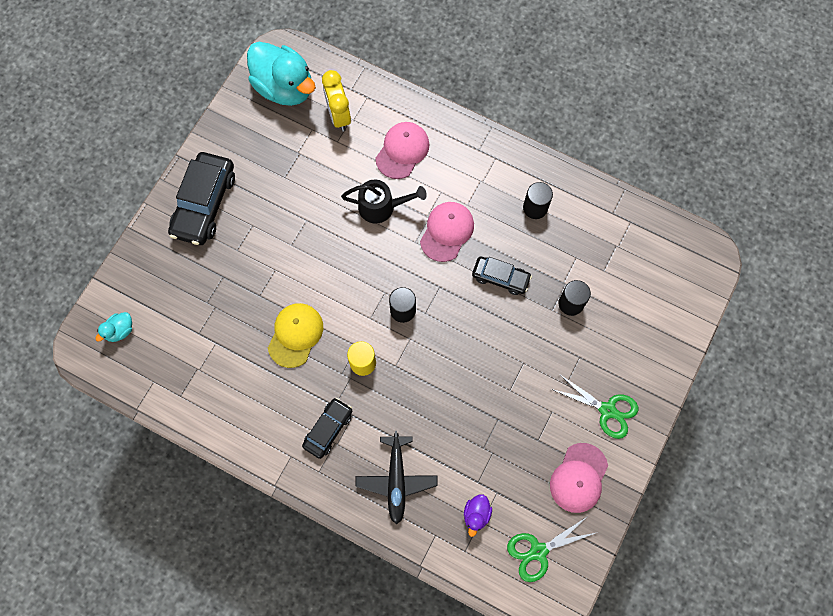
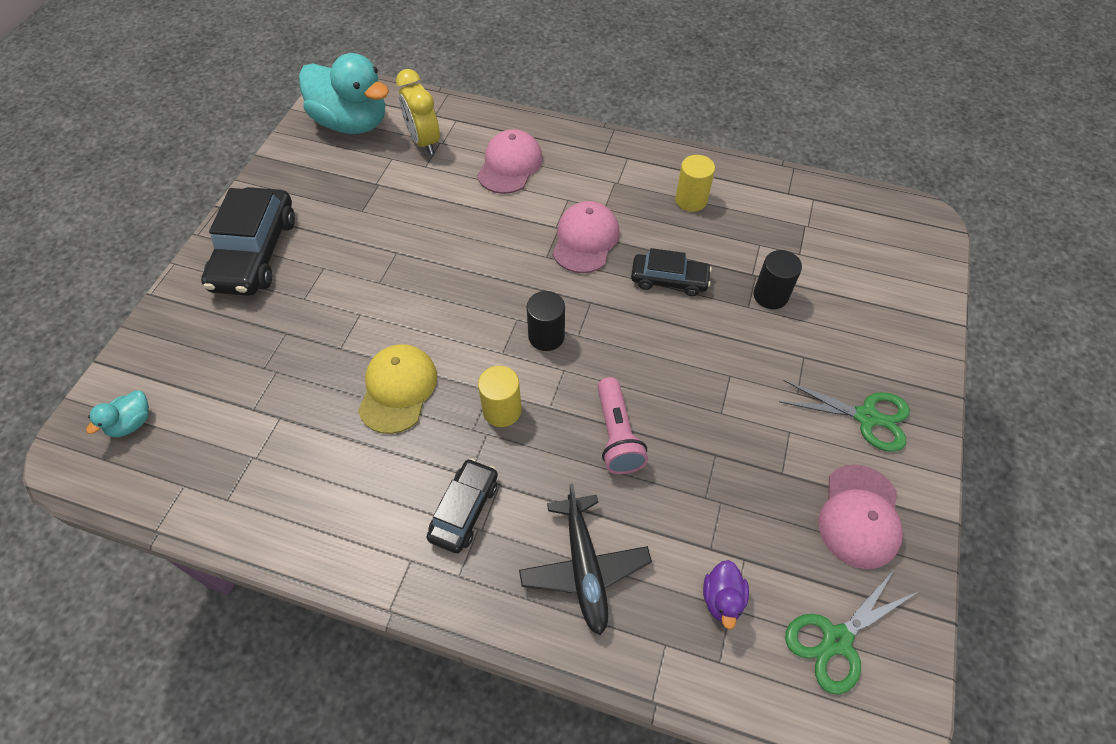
camera: 10 degrees left, 15 degrees down
(381, 207) = (494, 225): black watering can -> none
(436, 394) = (617, 435): none -> pink flashlight
(535, 208) = (691, 200): black cylinder -> yellow cylinder

